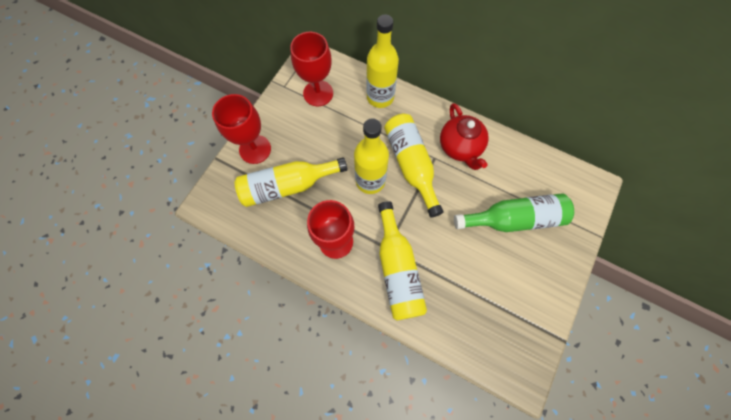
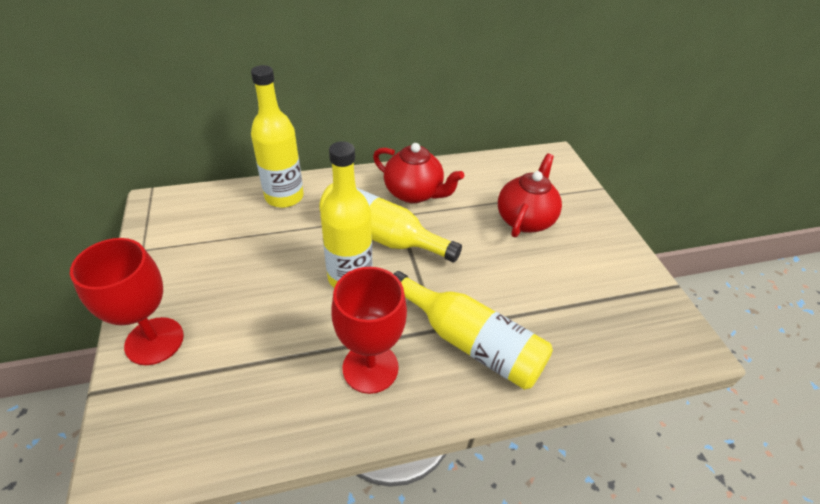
camera: 45 degrees left, 25 degrees down
(288, 186) = (245, 351): yellow bottle -> none
(318, 93) = (200, 232): red goblet -> none
(513, 219) = (525, 219): green bottle -> red teapot

